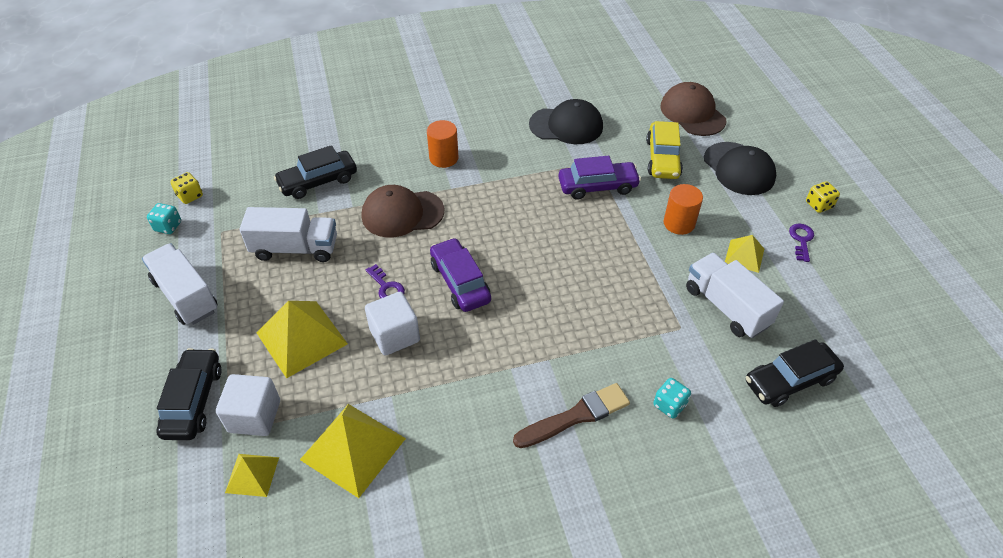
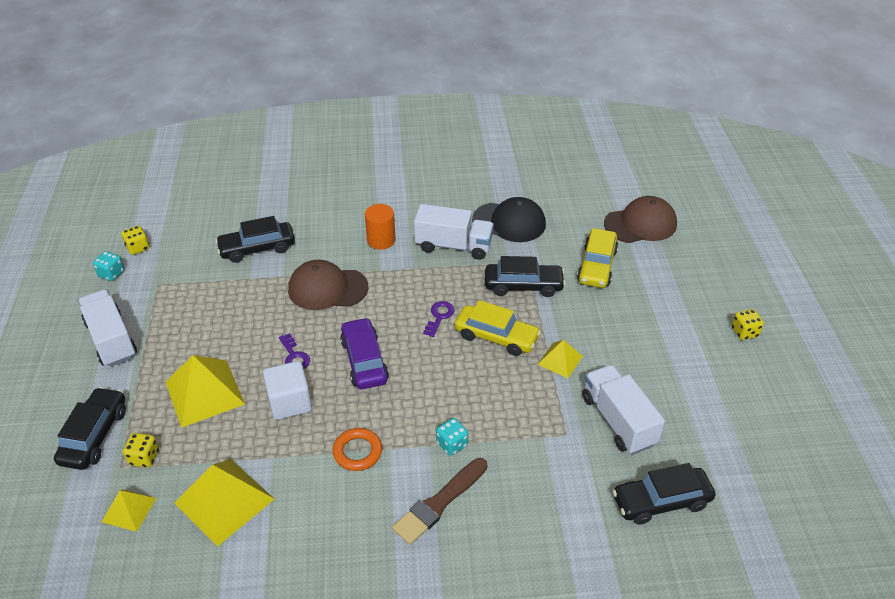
camera: 10 degrees right, 5 degrees down
(254, 416) = (144, 457): white cube -> yellow dice
(295, 248) = (220, 309): white truck -> white truck (453, 246)
(478, 376) = (357, 452): none -> orange ring
(576, 416) = (439, 503): brown brush -> brown brush turned 150 degrees clockwise
(585, 240) = (496, 337): none -> yellow car
(597, 186) = (523, 286): purple car -> black car
(669, 405) = (533, 507): turquoise dice -> turquoise dice (452, 444)
(679, 223) = (594, 332): orange cylinder -> none
(692, 113) = (640, 224): brown cap -> brown cap turned 90 degrees clockwise
(739, 169) = (672, 285): black cap -> none
(744, 256) = (651, 373): yellow pyramid -> yellow pyramid (560, 360)
(801, 240) = (715, 365): purple key -> purple key (439, 316)

